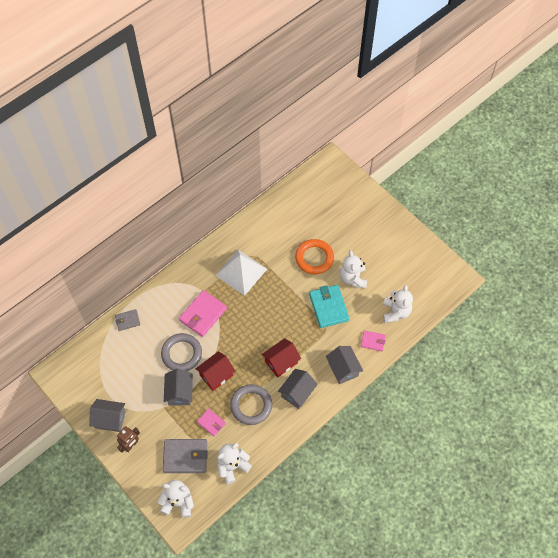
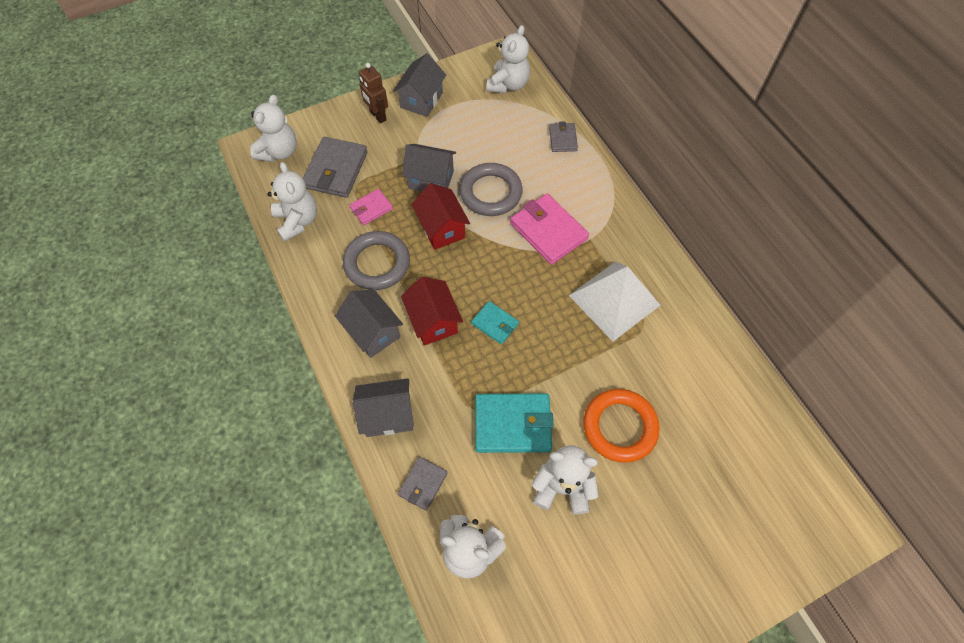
camera: 105 degrees right, 0 degrees up
(84, 365) = (508, 84): none -> white teddy bear
(273, 329) = (495, 324): none -> turquoise wallet
(373, 341) = (423, 484): pink wallet -> grey wallet

